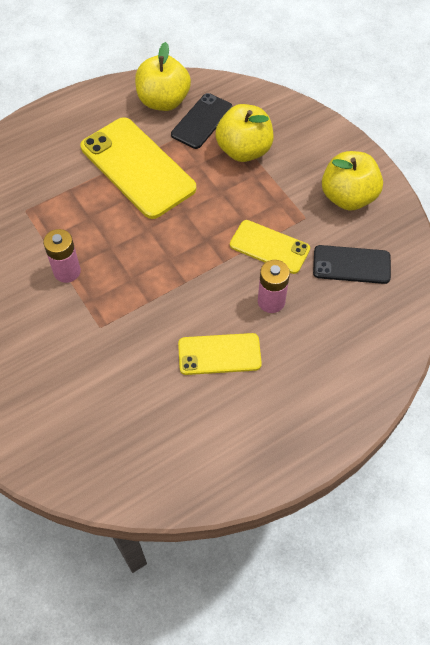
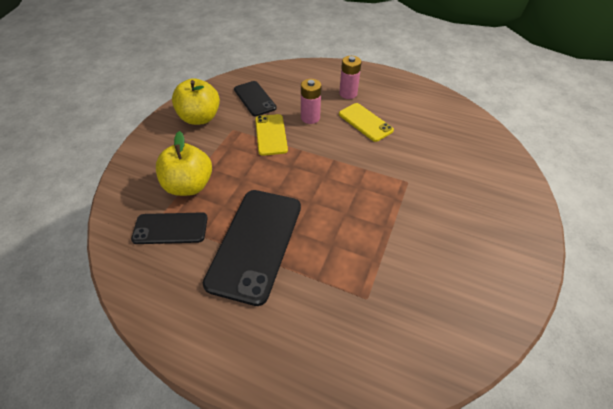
camera: 125 degrees left, 10 degrees down
(67, 271) = (390, 226): pink battery -> pink battery (348, 93)
(137, 168) = (256, 243): yellow phone -> black phone
(163, 101) = (158, 272): yellow apple -> none

